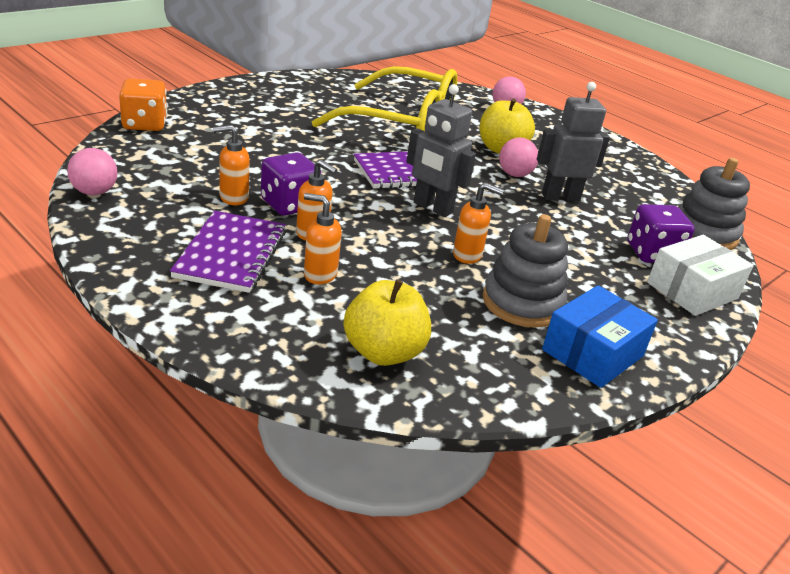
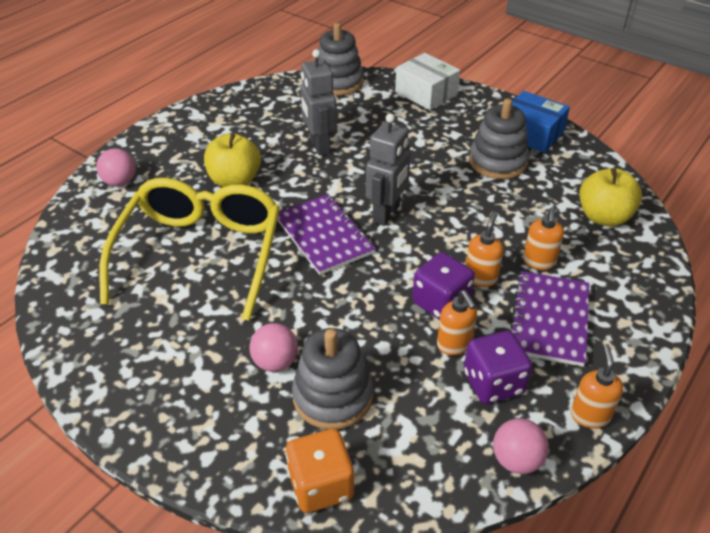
camera: 95 degrees left, 10 degrees up
(217, 141) = (332, 396): none -> grey stacking toy
(231, 254) = (549, 319): purple notebook -> purple notebook turned 75 degrees counterclockwise
(467, 255) = (452, 189): orange soap dispenser -> orange soap dispenser (590, 415)
(514, 174) = (289, 171): pink ball -> pink ball (275, 362)
(652, 253) = (386, 106): purple dice -> purple dice (493, 383)

